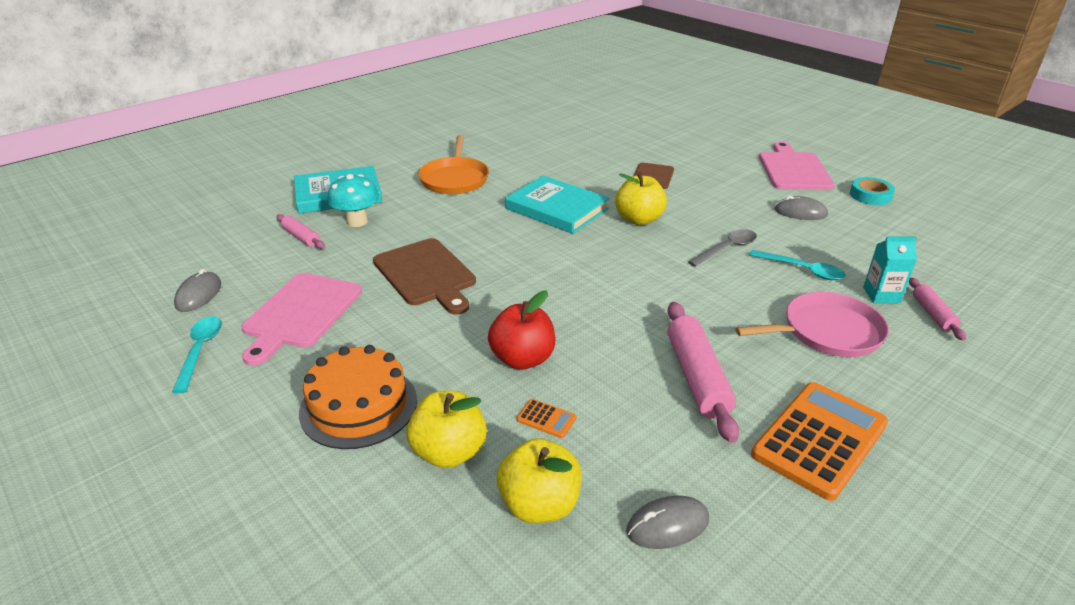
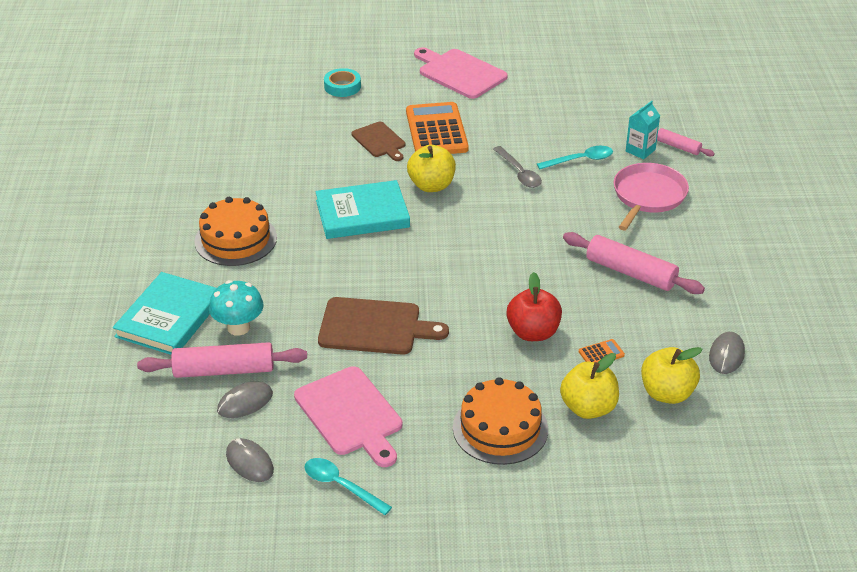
camera: 50 degrees left, 5 degrees up
(301, 237) = (224, 370): pink rolling pin -> pink rolling pin, size x1.80
(454, 179) = (235, 239): orange pan -> orange cake
(727, 249) = (519, 173): grey spoon -> grey spoon turned 150 degrees clockwise
(800, 212) = (517, 112): grey mouse -> grey mouse (245, 402)
(819, 440) = (725, 263): orange calculator -> orange calculator (436, 130)
(870, 195) = (536, 69): turquoise tape -> turquoise tape (342, 86)

